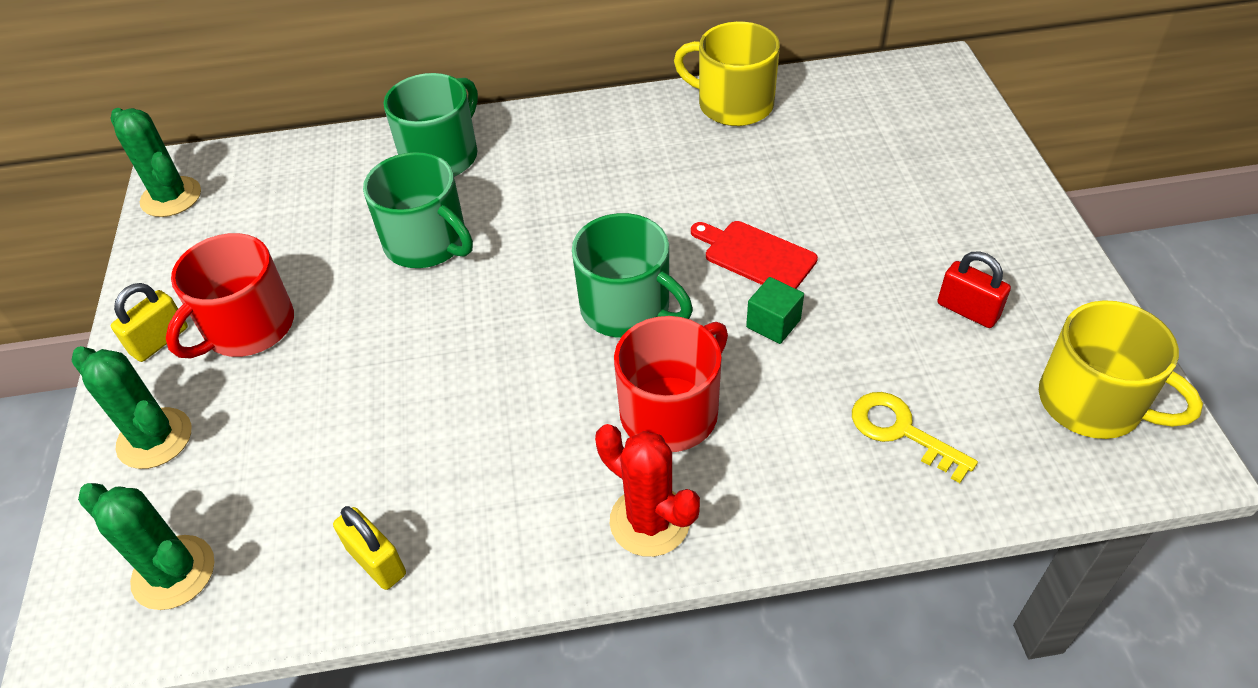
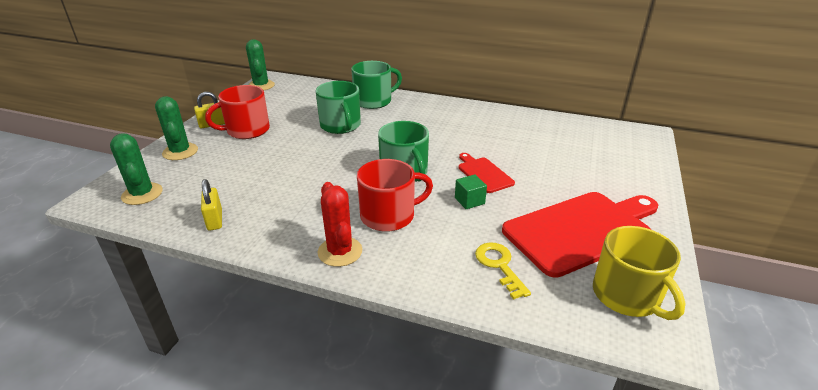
camera: 25 degrees right, 15 degrees down
(733, 104) = (522, 119): yellow mug -> none
(967, 310) = (581, 230): red padlock -> red cutting board

